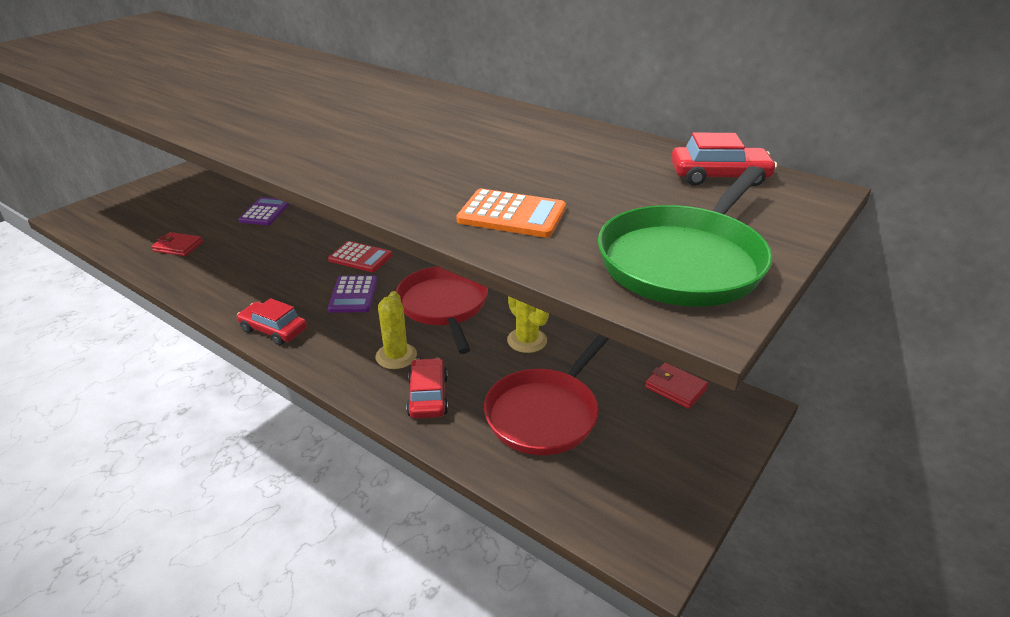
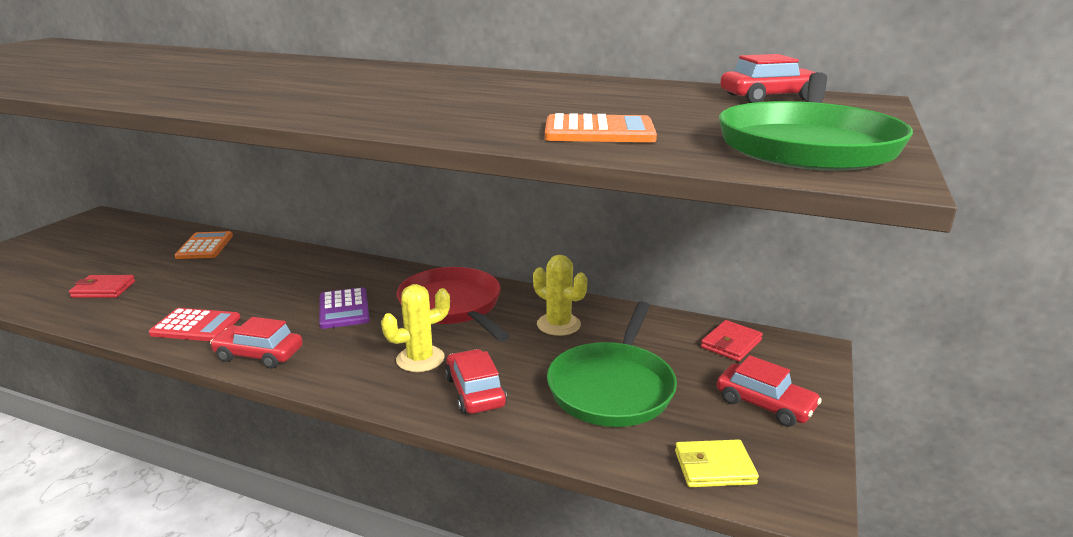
camera: 15 degrees left, 10 degrees down
(265, 212) = (205, 246): purple calculator -> orange calculator
(360, 257) = (337, 274): red calculator -> red calculator (196, 326)
(396, 356) = (420, 359): yellow cactus -> yellow cactus turned 75 degrees clockwise
(544, 414) = (612, 387): red pan -> green pan
(595, 509) = (714, 467): none -> yellow wallet
(673, 456) = (765, 404): none -> red car
(675, 388) = (731, 344): red wallet -> red wallet turned 75 degrees counterclockwise

